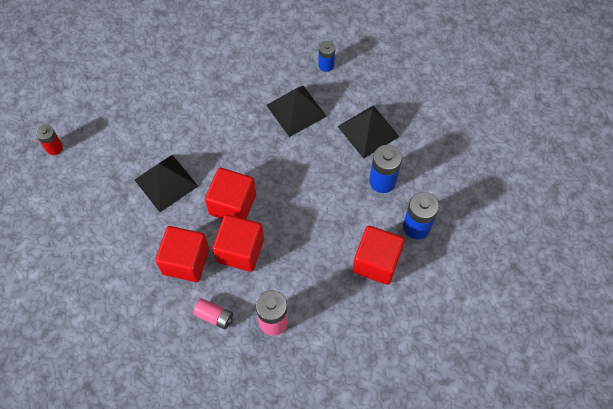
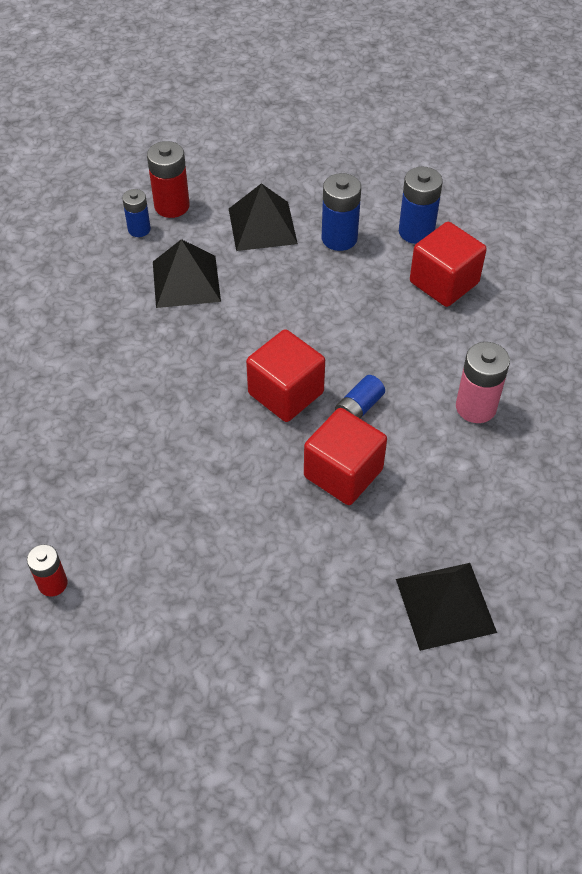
camera: 65 degrees left, 10 degrees down
(166, 183) = (206, 457): black pyramid -> black pyramid (445, 605)
(214, 316) = (440, 467): pink battery -> none
(240, 250) = (359, 408): red cube -> blue battery
(356, 73) = (172, 206): none -> red battery

